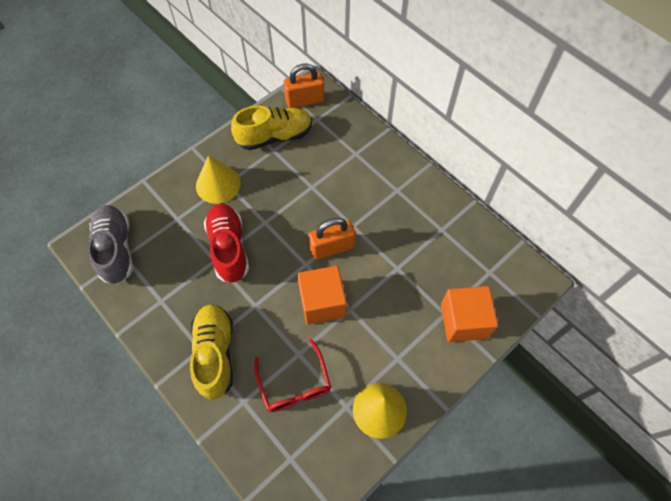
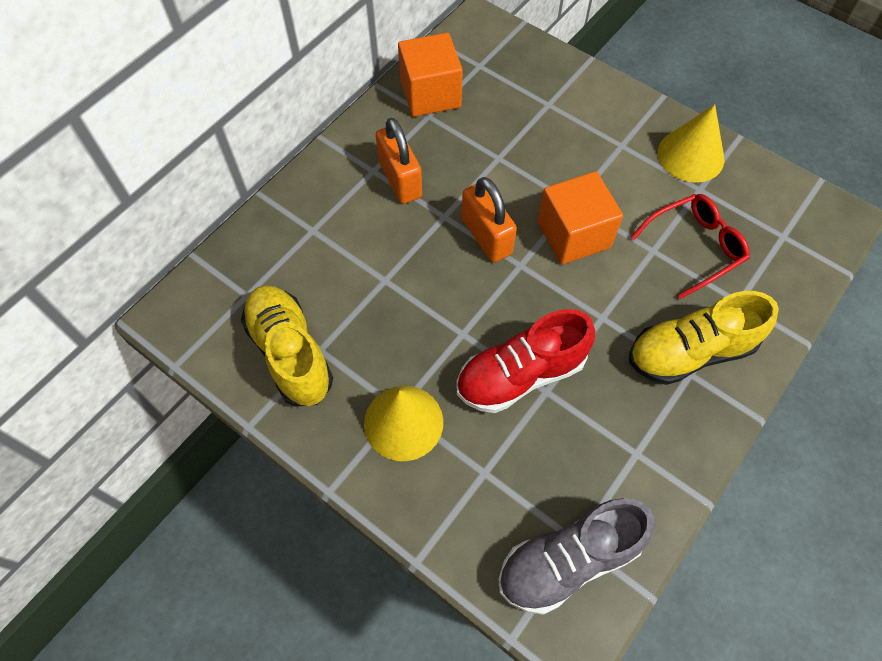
camera: 100 degrees left, 0 degrees up
(305, 100) = (205, 320): orange padlock -> orange padlock (400, 180)
(463, 321) = (553, 86): orange cube -> orange cube (430, 94)

